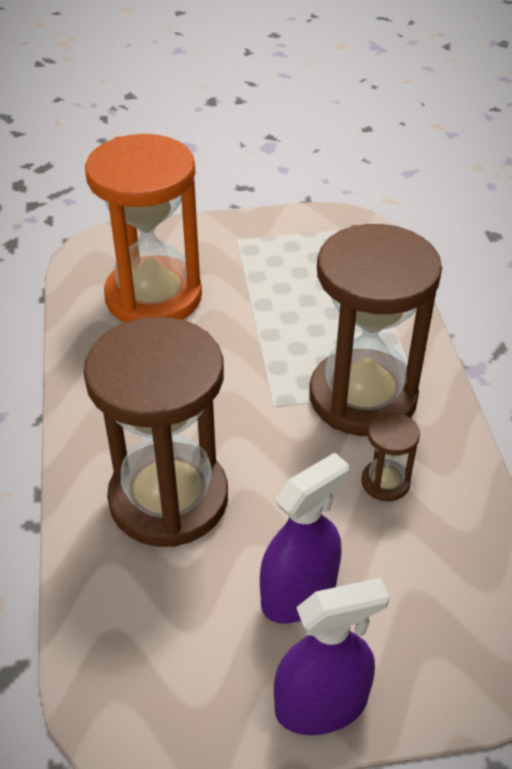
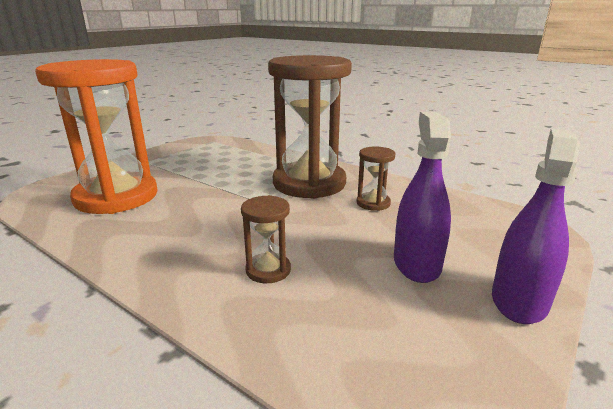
camera: 45 degrees left, 20 degrees down
(169, 498) = (268, 270): brown hourglass -> brown hourglass, size x0.42

